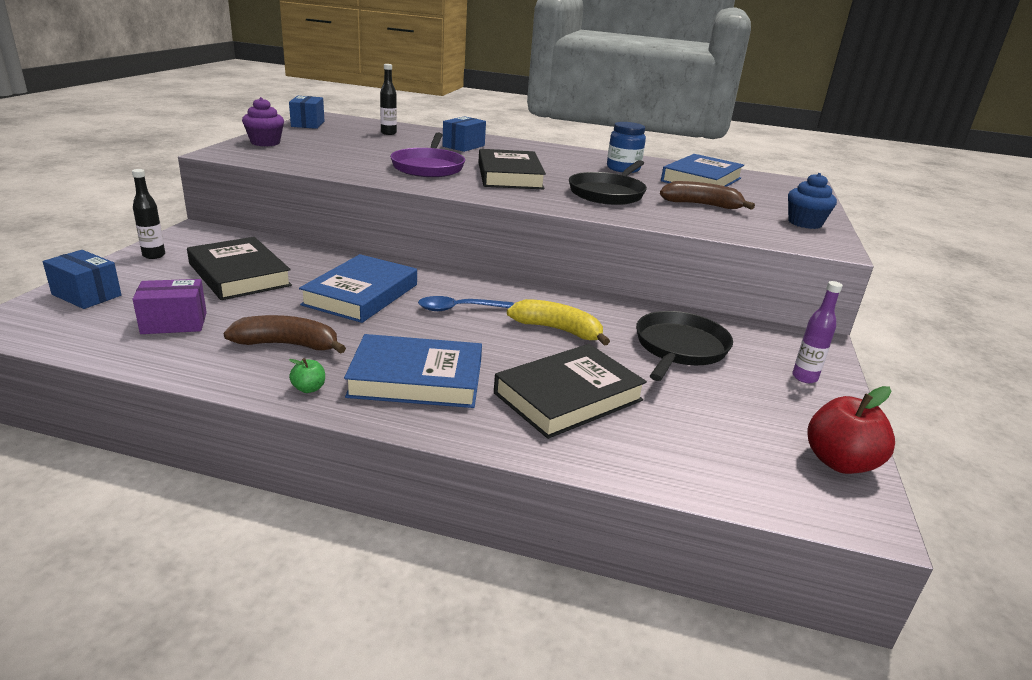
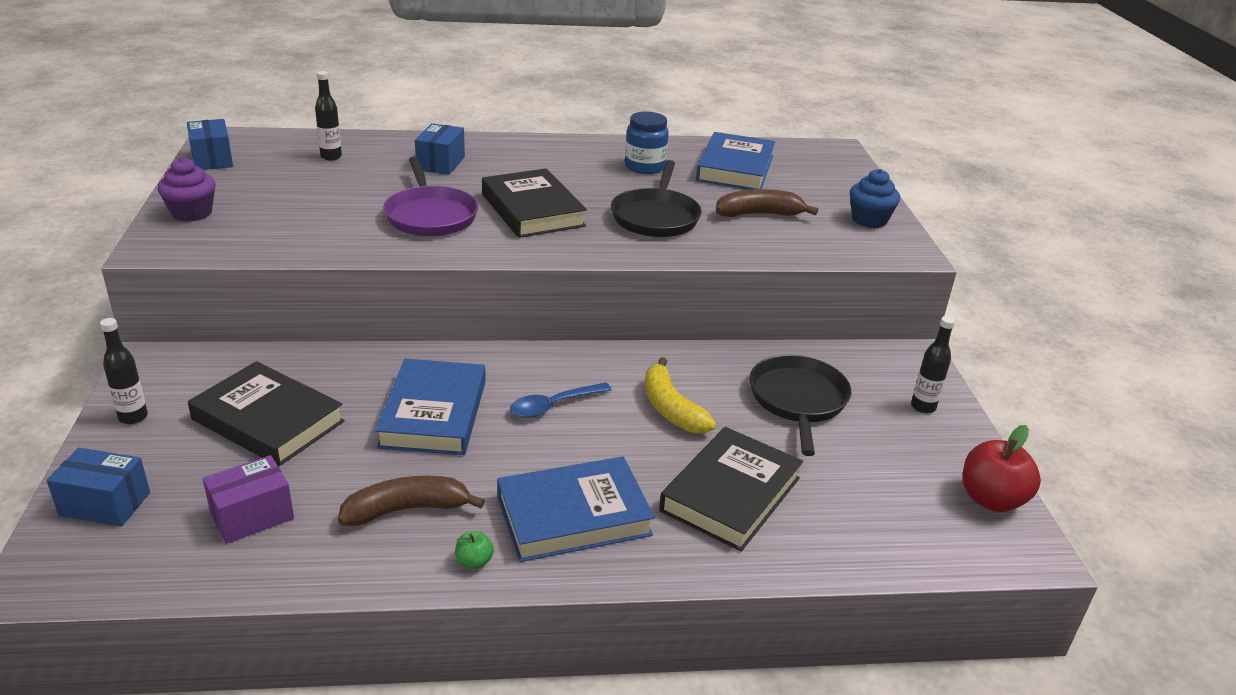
camera: 20 degrees left, 5 degrees up
(558, 330) = (671, 408): yellow banana -> yellow banana turned 120 degrees counterclockwise
(804, 378) = (923, 407): purple bottle -> black bottle

